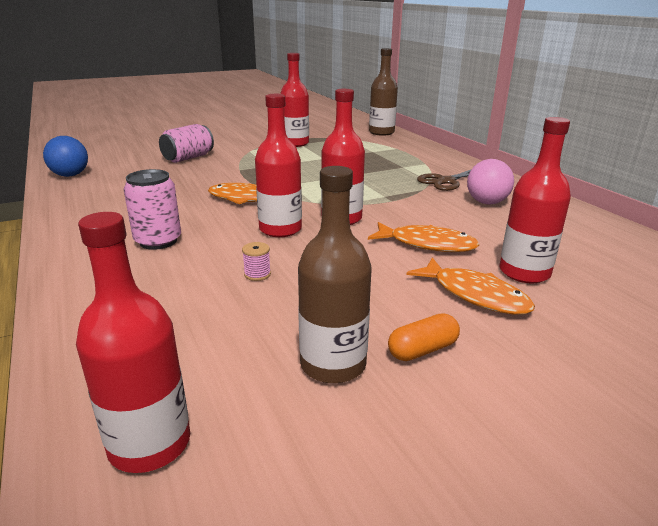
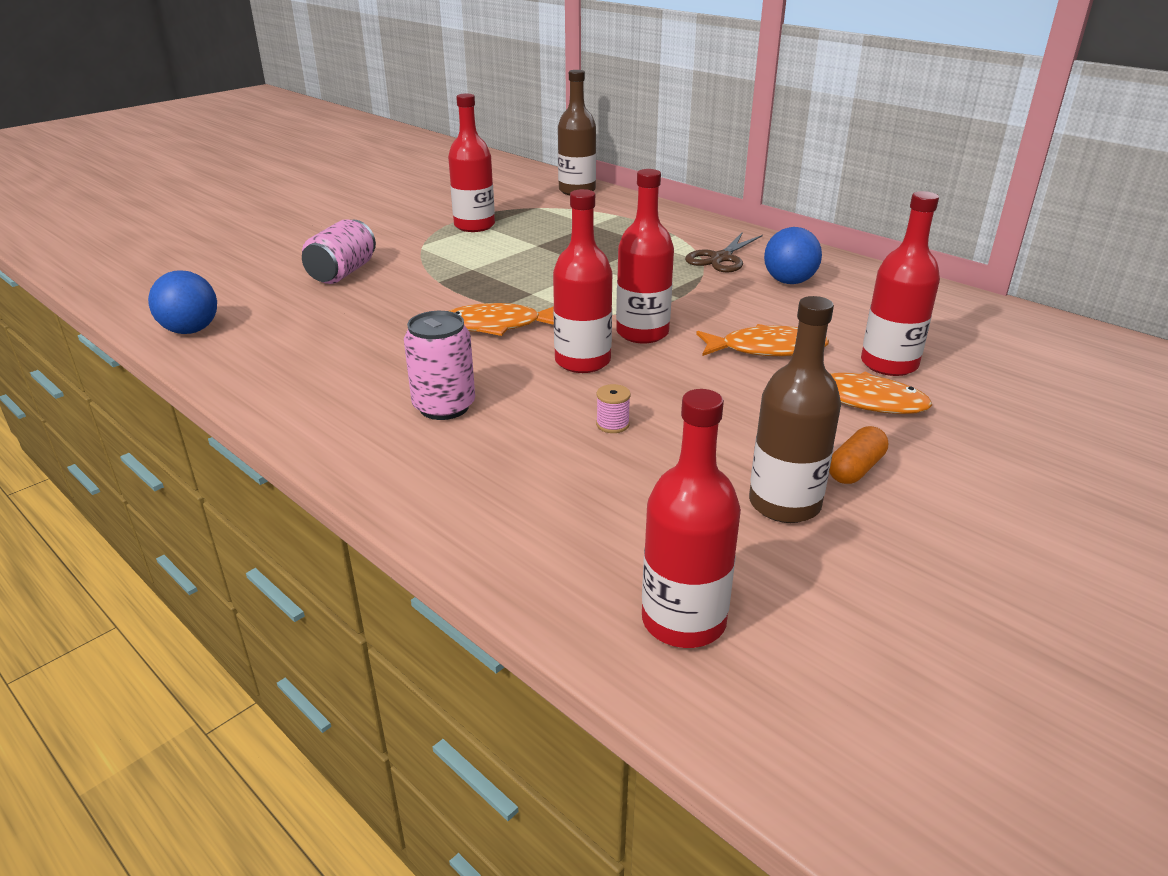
camera: 20 degrees left, 5 degrees up
(486, 202) = (789, 281): pink ball -> blue ball

